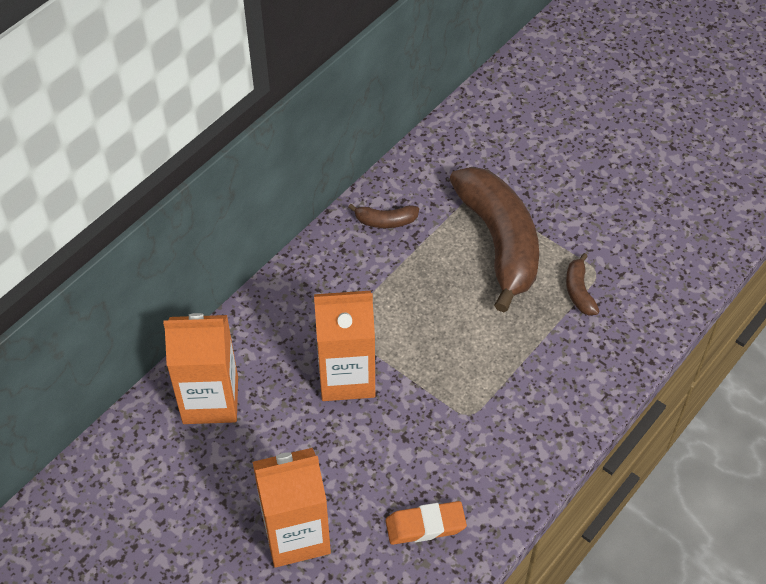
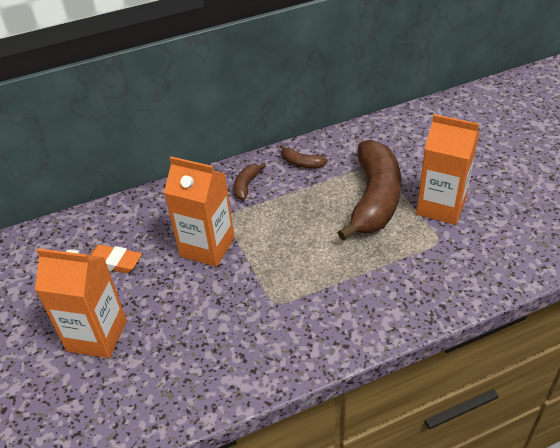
camera: 30 degrees right, 10 degrees down
(210, 400) = (110, 230): orange carton -> orange carton (441, 207)
(425, 525) = (189, 367): orange eraser -> orange eraser (114, 262)
(579, 291) = (416, 249): brown banana -> brown banana (246, 185)

